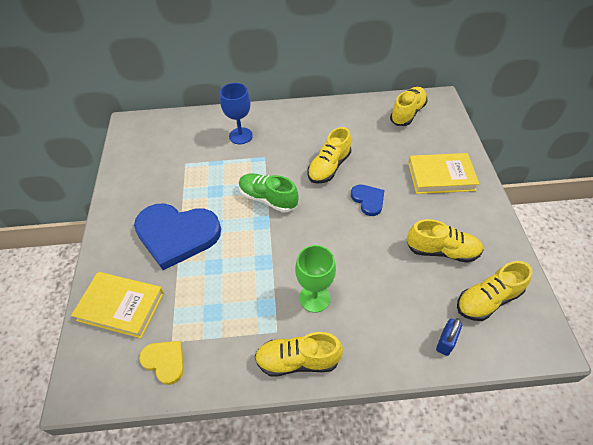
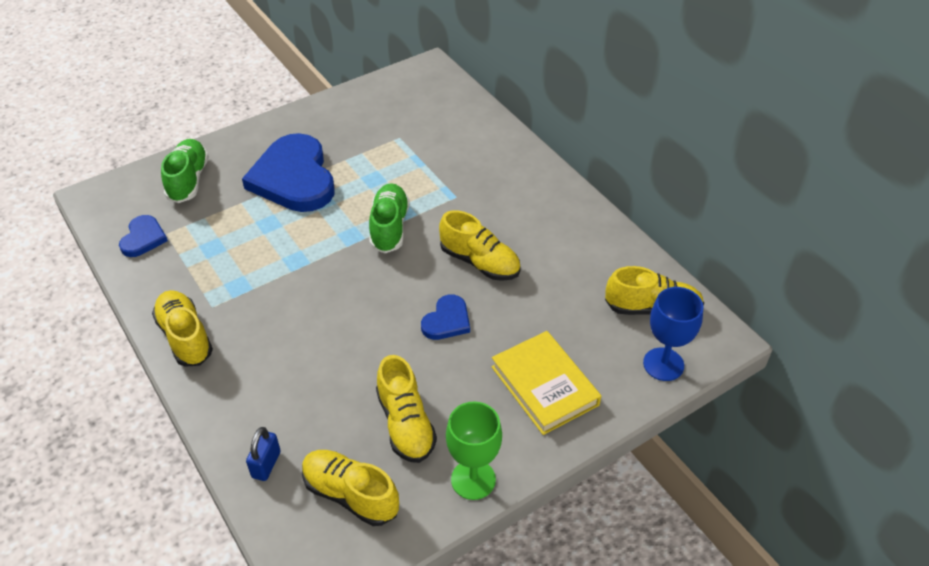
camera: 60 degrees right, 5 degrees down
(121, 306) = (188, 180): yellow book -> green shoe
(165, 361) = (143, 238): yellow heart -> blue heart
(240, 136) = (476, 162): blue goblet -> blue goblet (663, 364)
(314, 298) = (269, 322): green goblet -> green goblet (473, 479)
(329, 167) = (480, 262): yellow shoe -> yellow shoe turned 150 degrees counterclockwise
(445, 342) = (266, 464): blue padlock -> blue padlock turned 75 degrees counterclockwise

